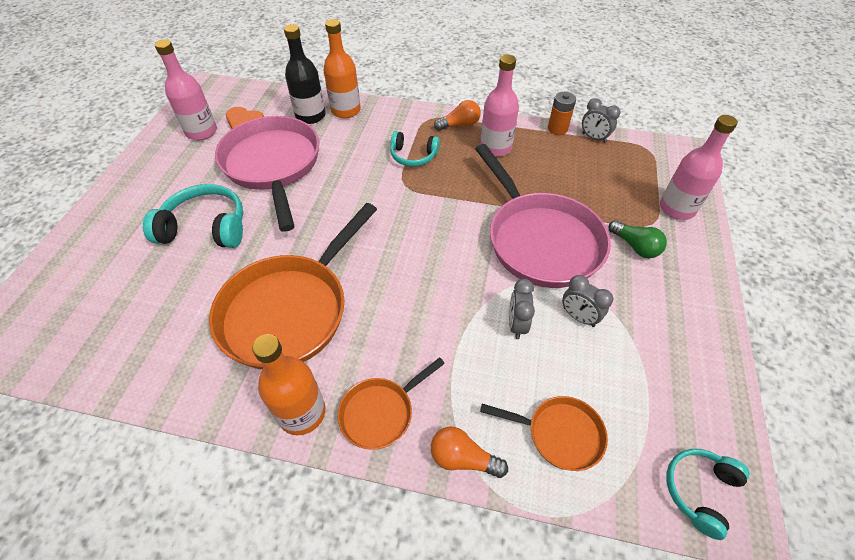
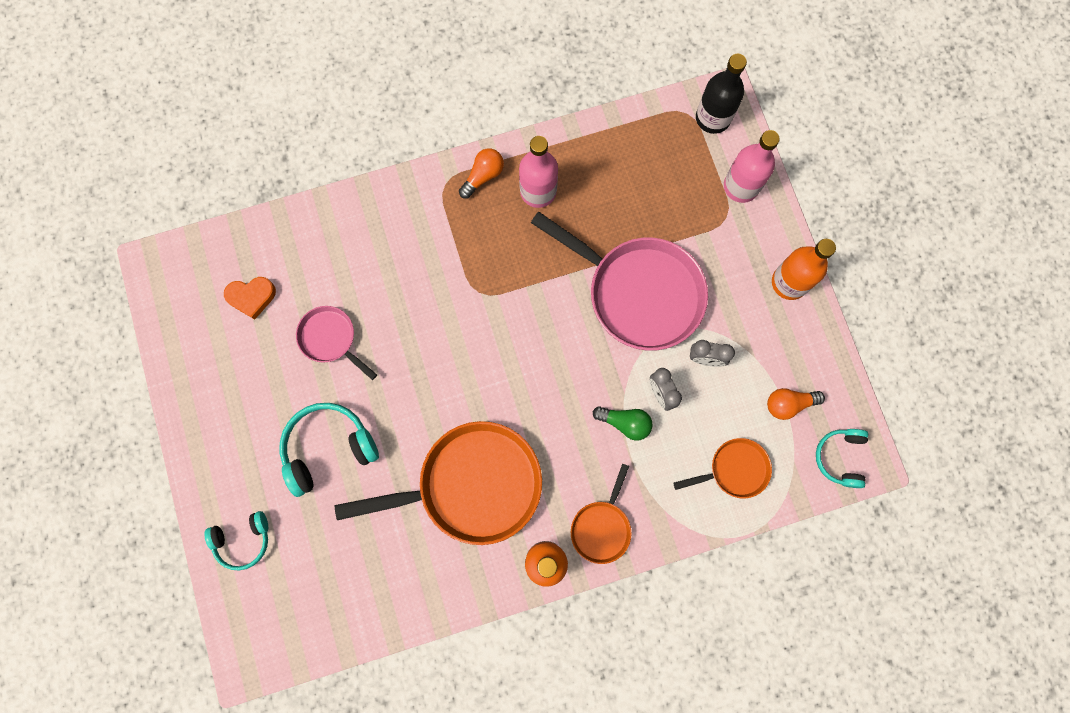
camera: 30 degrees left, 25 degrees up
(201, 132) = (214, 335): pink bottle -> none
(273, 165) = (330, 339): pink pan -> pink pan, size x0.50
(290, 310) = (472, 485): orange pan -> orange pan turned 105 degrees counterclockwise
(310, 116) = (315, 247): black bottle -> black bottle (713, 118)
(346, 110) = (347, 218): orange bottle -> orange bottle (789, 282)
(413, 156) = (463, 248): turquoise headphones -> turquoise headphones (243, 540)
(463, 458) = (678, 526): orange light bulb -> orange light bulb (788, 404)
(557, 129) = (586, 128): orange battery -> none
(594, 138) = (628, 123): grey clock -> none
(635, 246) = (721, 255): green light bulb -> green light bulb (625, 423)

